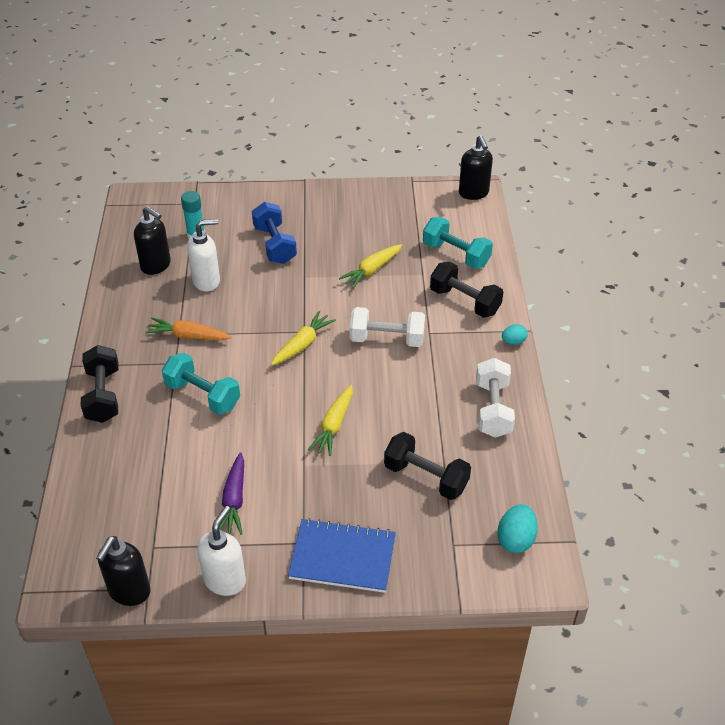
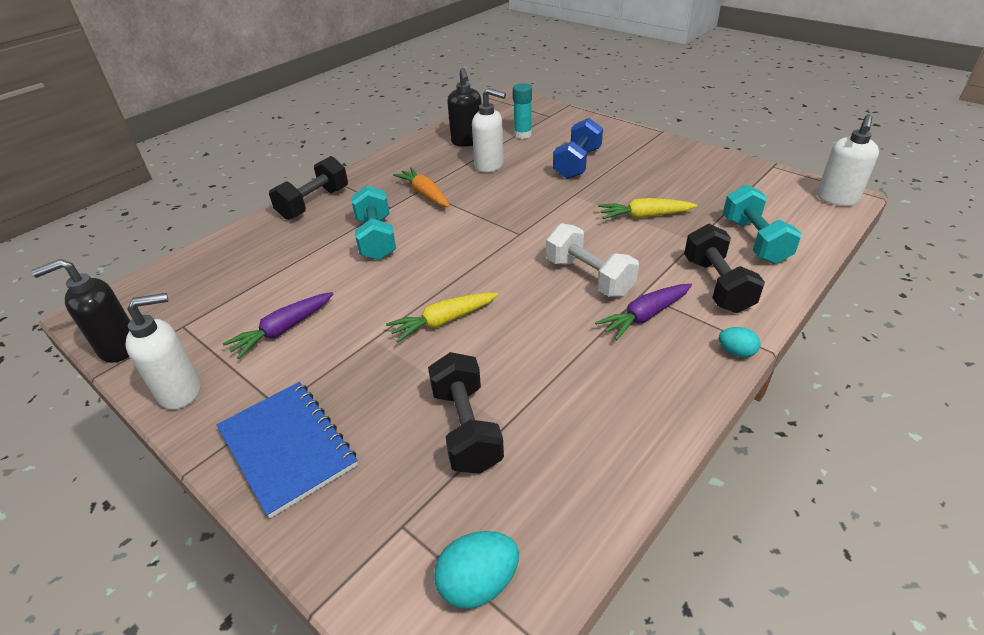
camera: 45 degrees right, 5 degrees down
(302, 344) = (504, 243): yellow carrot -> none
(446, 347) = (645, 316): none -> purple carrot
(473, 193) = (837, 199): black soap dispenser -> white soap dispenser
(493, 409) = (628, 407): white dumbbell -> none

